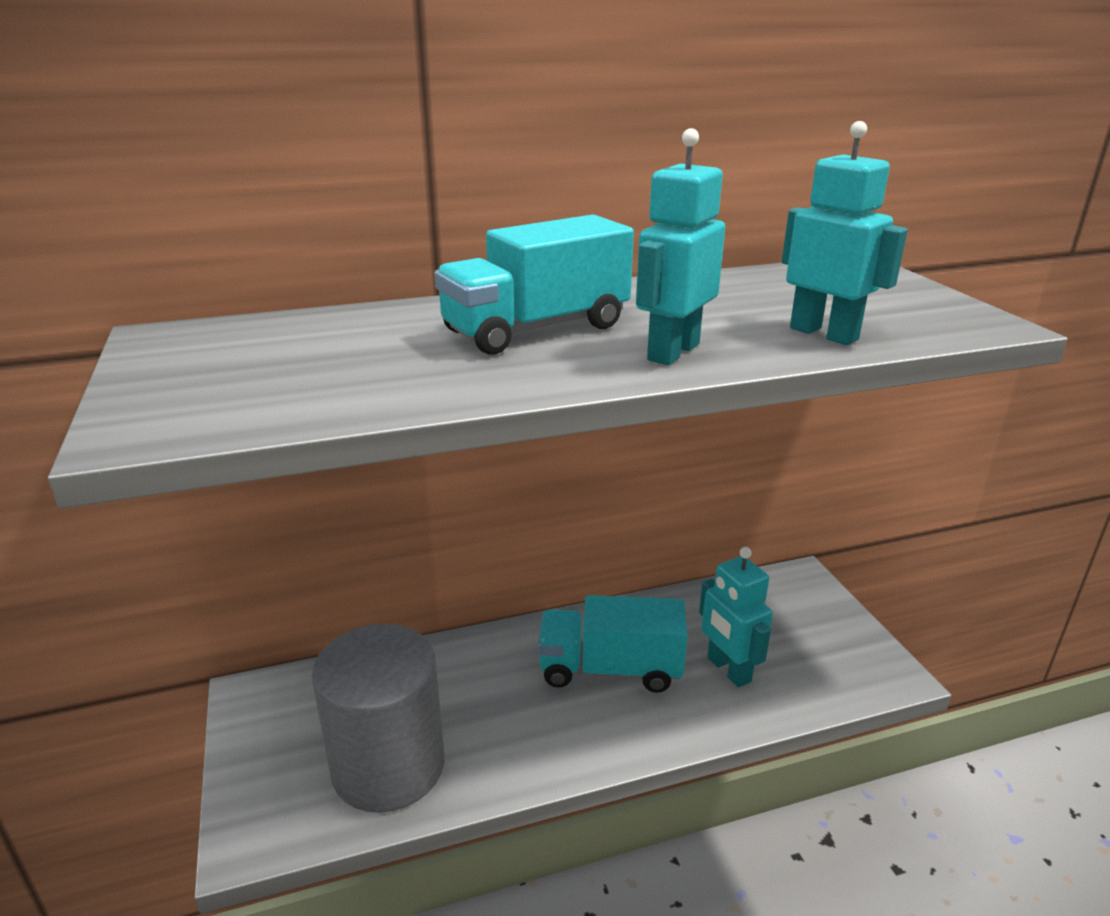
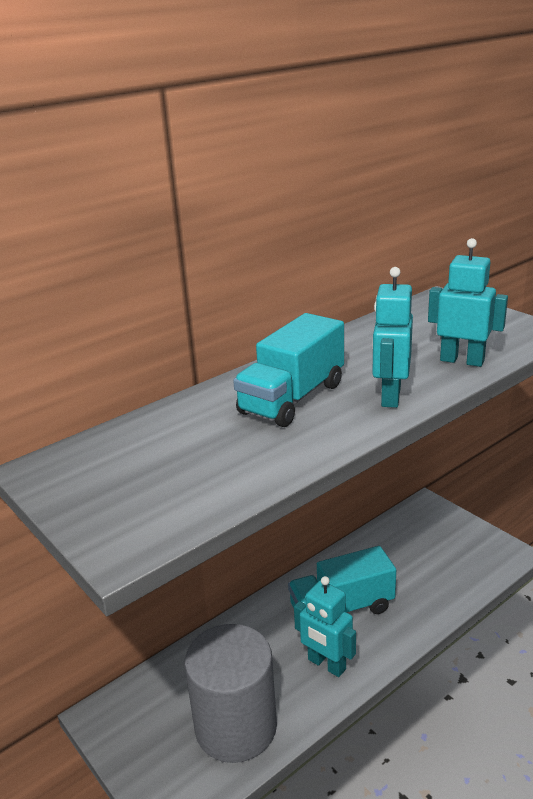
camera: 20 degrees left, 0 degrees up
(728, 670) = (415, 583): turquoise robot -> turquoise robot (326, 664)

